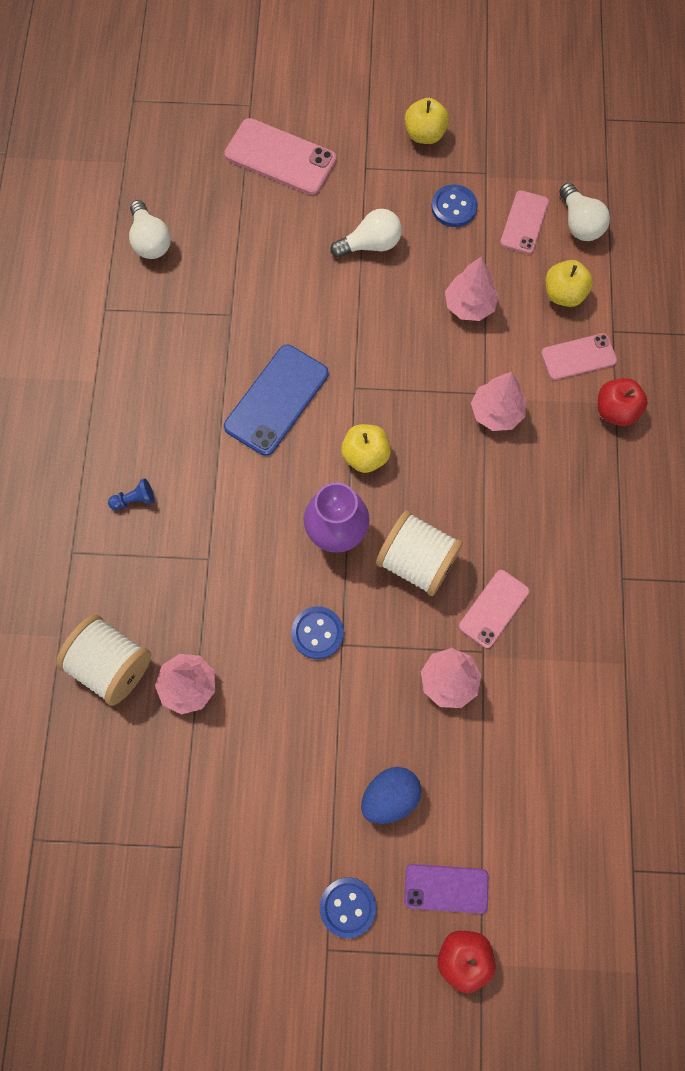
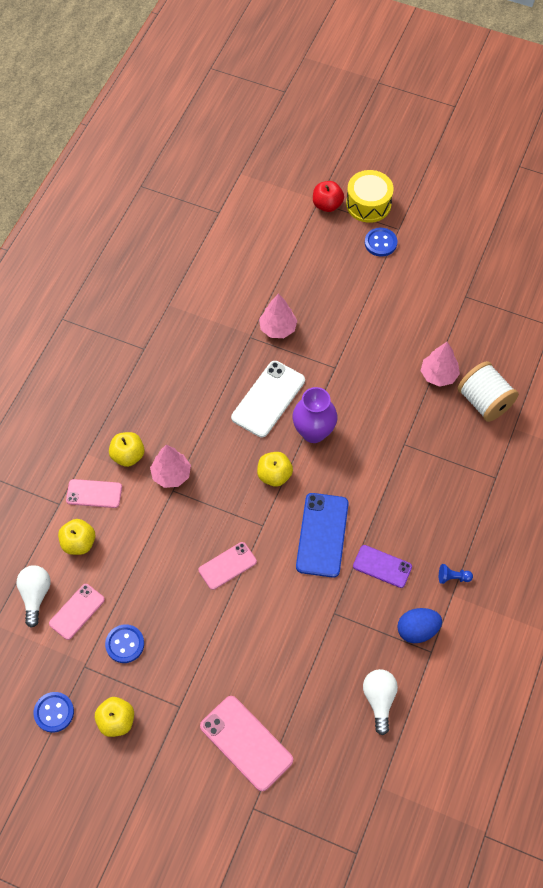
camera: 160 degrees left, 10 degrees down
(134, 500) = (444, 498): blue pawn -> blue pawn (453, 577)
(276, 400) = (322, 535): blue phone -> blue phone turned 45 degrees counterclockwise
(317, 633) = (348, 378): blue button -> blue button (54, 712)
(370, 244) = (204, 634): white light bulb -> none
(390, 796) = (337, 284): blue egg -> blue egg (417, 630)
(394, 987) = (368, 204): none -> yellow drum
(416, 561) = (268, 399): white spool -> white phone
(446, 888) = (323, 235): purple phone -> purple phone (382, 566)
(469, 305) = (152, 558): pink tree -> none
(494, 608) = (232, 357): pink phone -> pink phone (227, 566)
(562, 418) = (128, 456): none -> yellow apple
(615, 410) = (89, 449): red apple -> none

